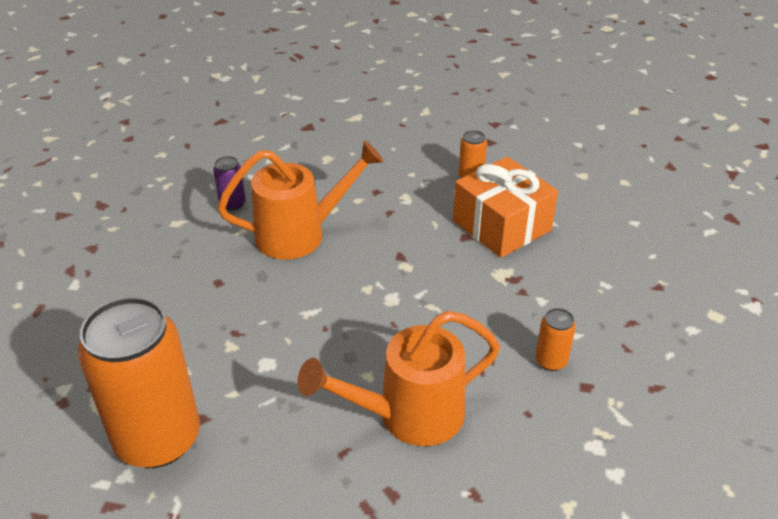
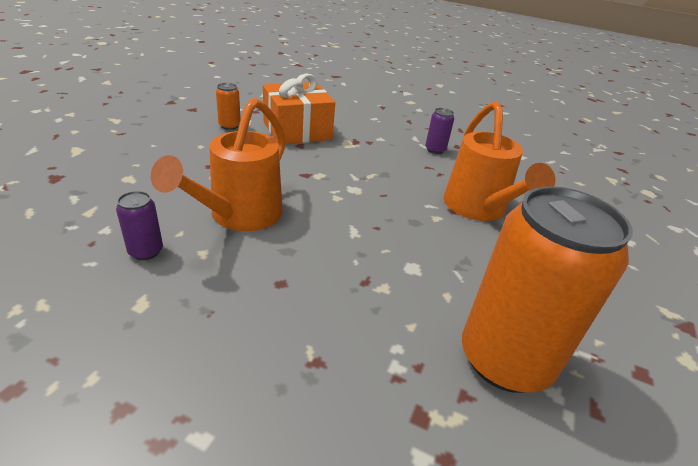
camera: 80 degrees left, 5 degrees down
(300, 234) = (239, 216): orange watering can -> orange watering can turned 150 degrees counterclockwise
(551, 361) = (435, 150): orange can -> purple can

